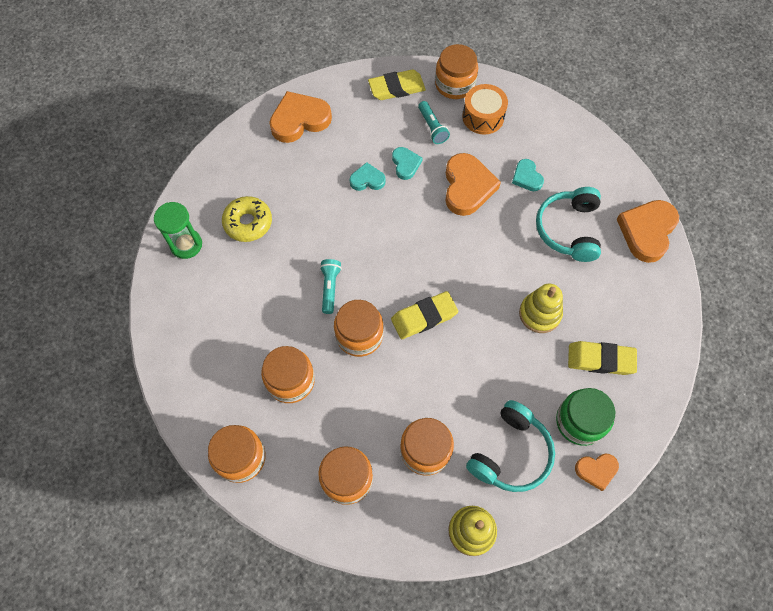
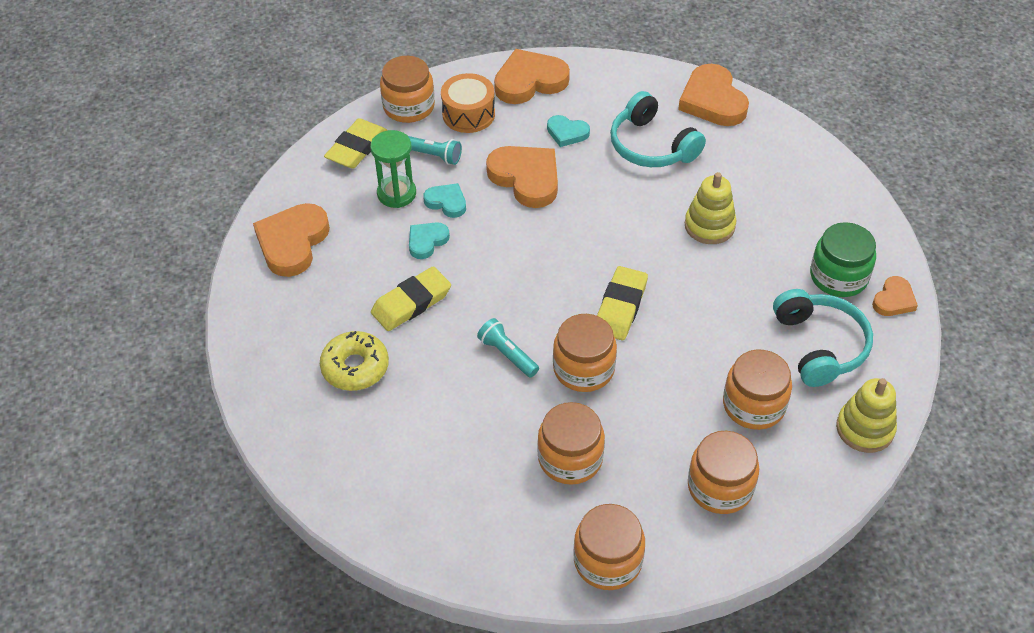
camera: 45 degrees left, 15 degrees down
(186, 245) = (314, 437): green hourglass -> green hourglass (396, 193)
(545, 124) = (529, 81): none -> orange heart
(600, 360) = (796, 220): yellow eraser -> yellow eraser (411, 303)

